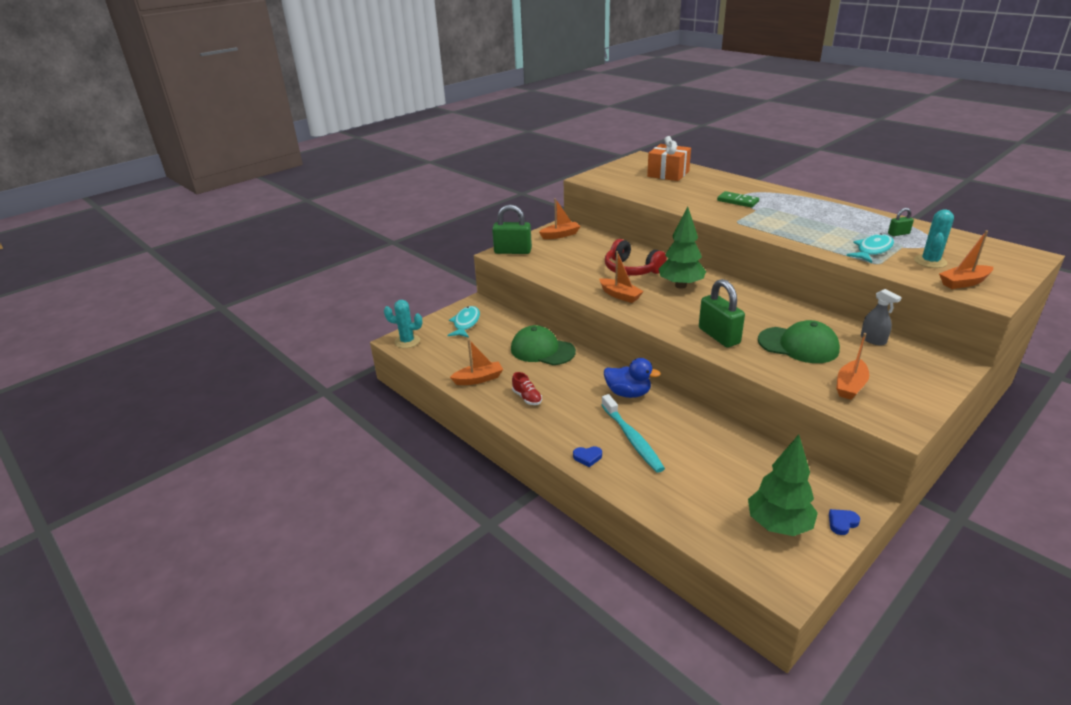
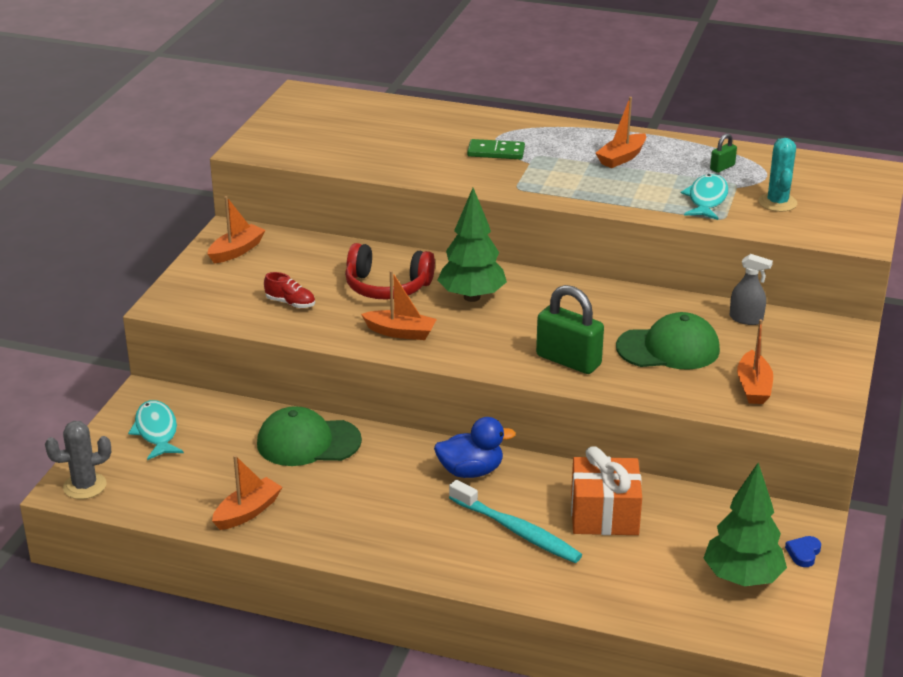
camera: 30 degrees left, 0 degrees up
(407, 341) = (85, 486): turquoise cactus -> grey cactus
(513, 251) = (183, 296): green padlock -> none
(527, 398) = (339, 518): red shoe -> red shoe (290, 303)
(587, 457) = (478, 572): blue heart -> none
(668, 174) = (364, 119): orange gift -> orange gift (604, 515)
(964, 283) = (826, 225): orange boat -> orange boat (621, 158)

